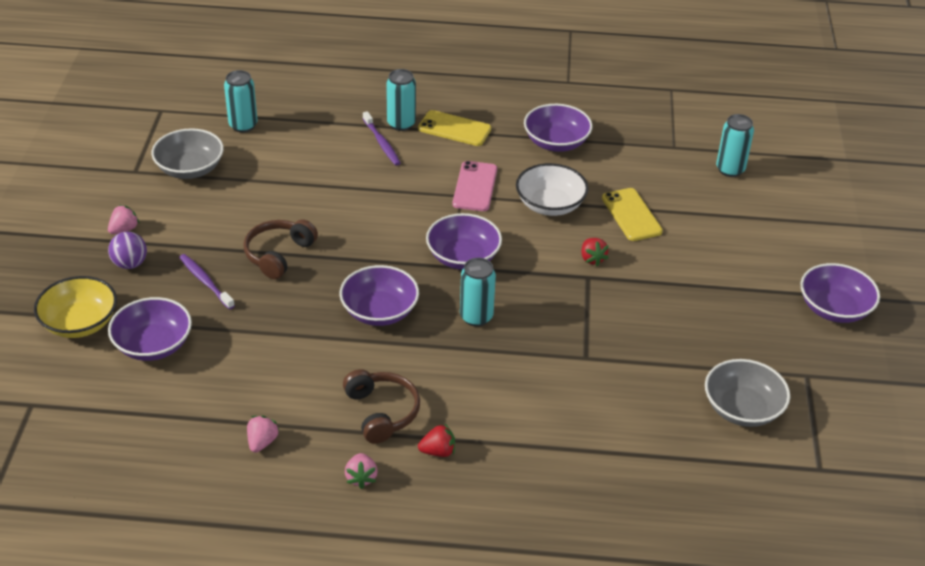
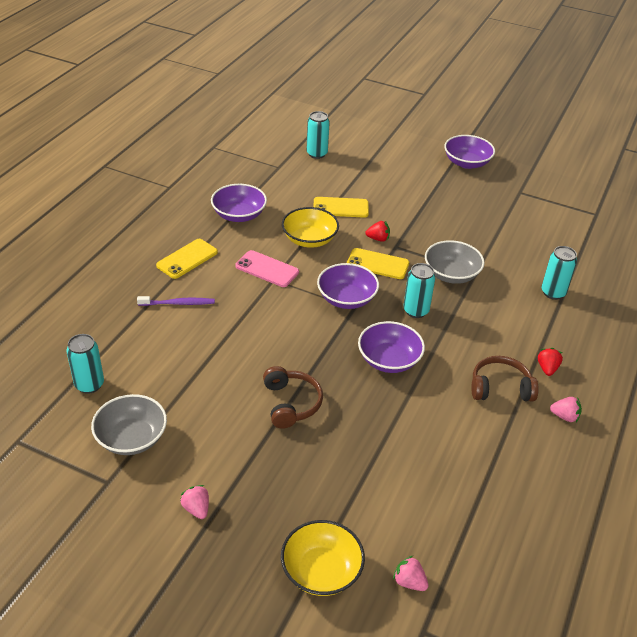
camera: 70 degrees left, 0 degrees up
(130, 264) = (252, 513): purple ball -> none
(153, 345) = (374, 517): purple bowl -> none
(205, 281) = (303, 461): purple toothbrush -> none
(262, 442) = (515, 466): pink strawberry -> pink strawberry (409, 582)
(278, 254) = (291, 403): brown headphones -> brown headphones turned 150 degrees counterclockwise
(401, 124) = (159, 285): turquoise can -> turquoise can (553, 293)
(542, 268) = (377, 264): none -> yellow phone
(550, 205) = (309, 239): white bowl -> yellow bowl
(742, 409) = (541, 225): grey bowl -> grey bowl (451, 274)

